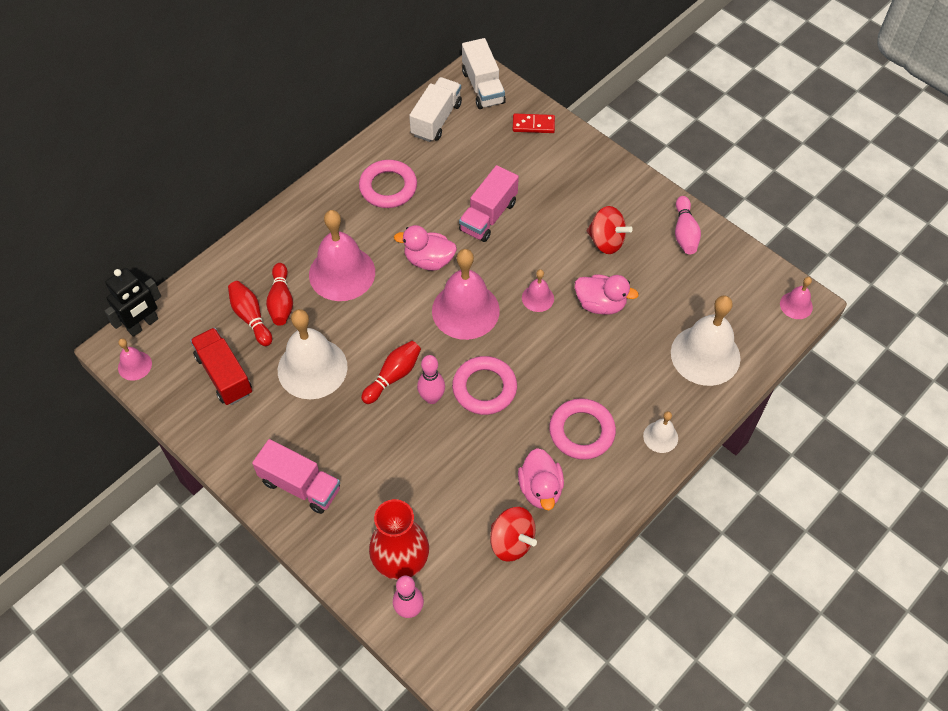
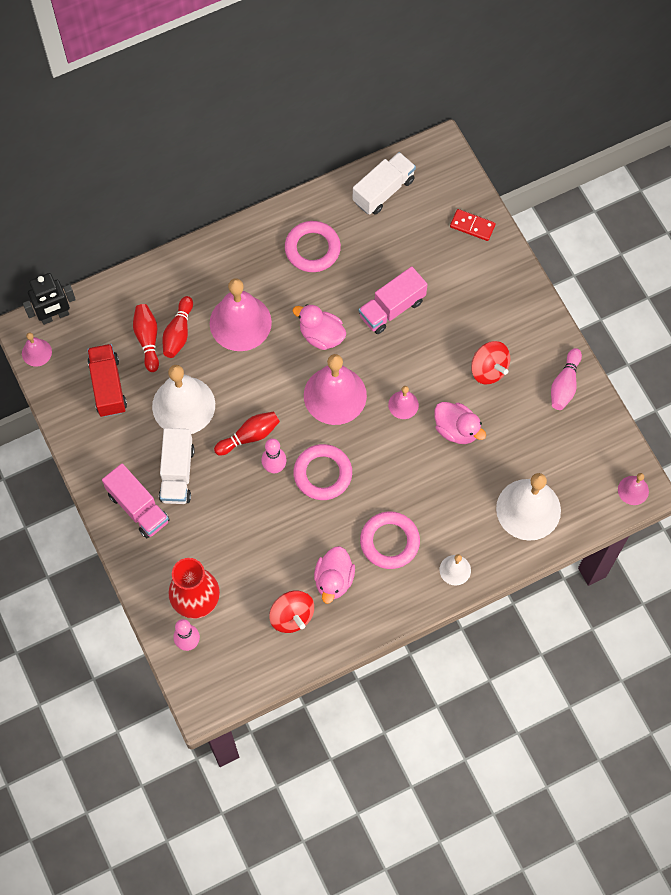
camera: 20 degrees right, 10 degrees up
(483, 87) = (441, 169): white truck -> white truck (177, 473)

